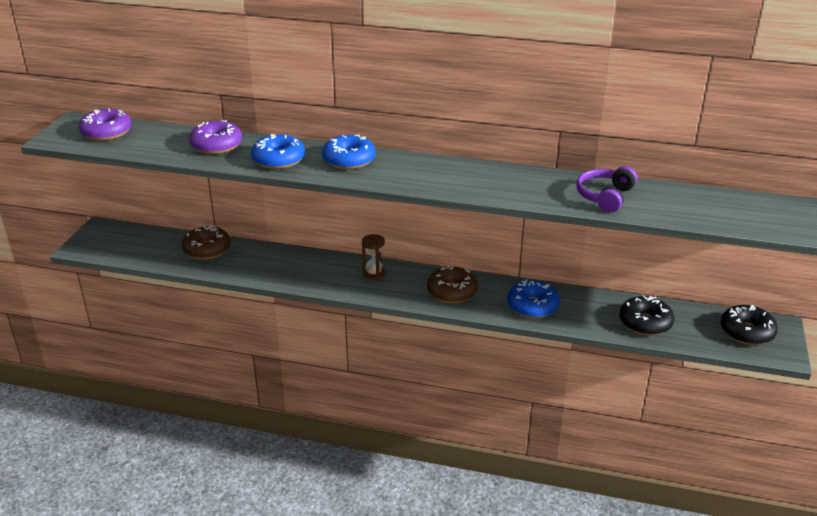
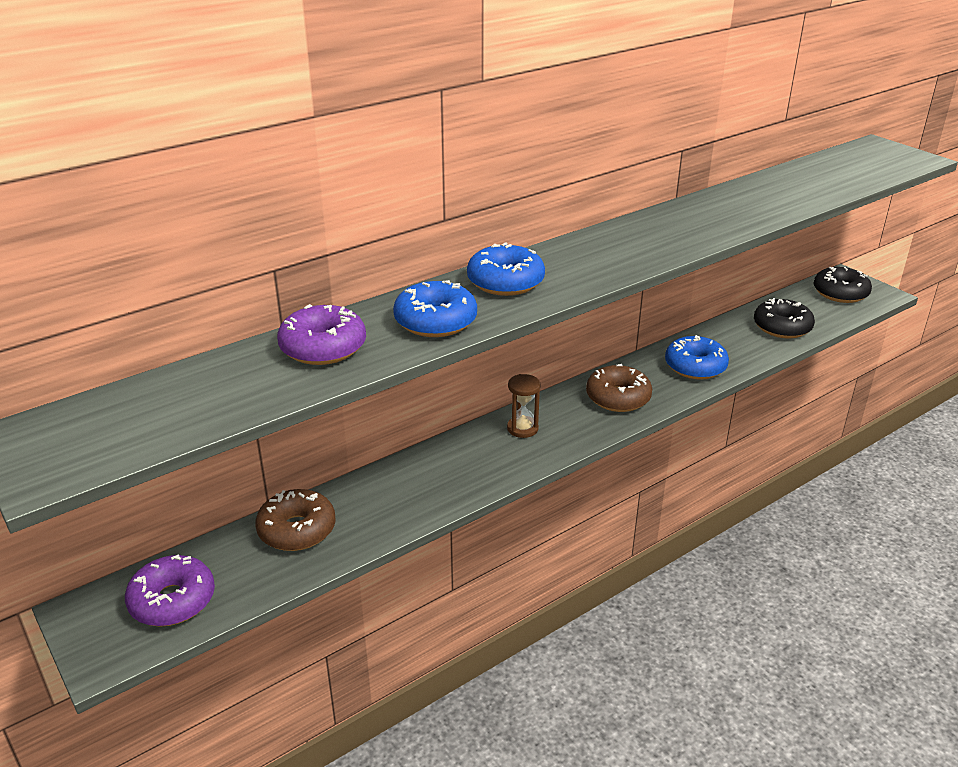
camera: 50 degrees left, 0 degrees up
(107, 132) = (119, 418): purple donut -> purple donut (172, 601)
(605, 196) = (763, 200): purple headphones -> none

